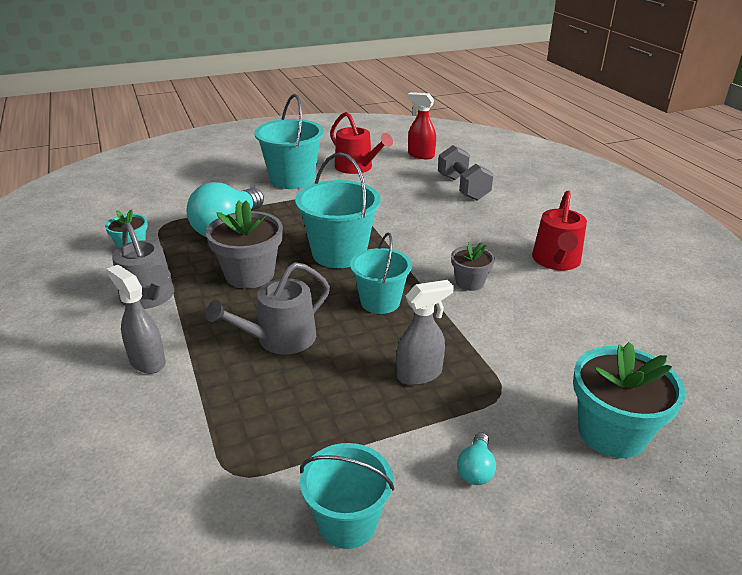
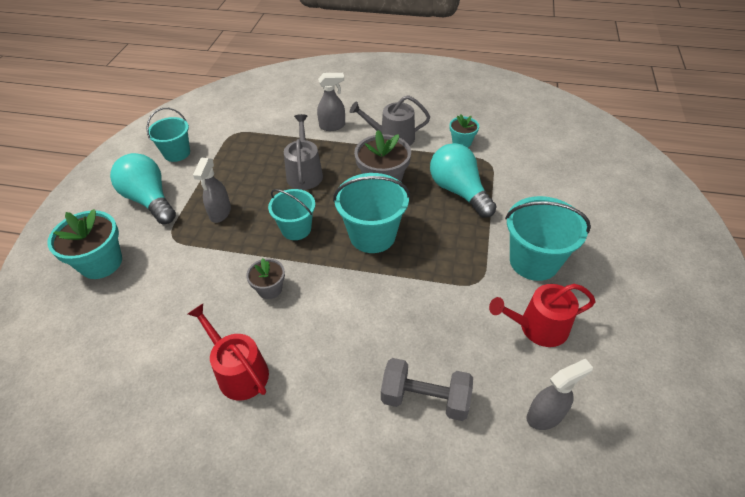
camera: 125 degrees right, 15 degrees up
(420, 155) = (545, 415): red spray bottle -> grey spray bottle
(476, 469) = (150, 200): turquoise light bulb -> turquoise light bulb, size x2.34

